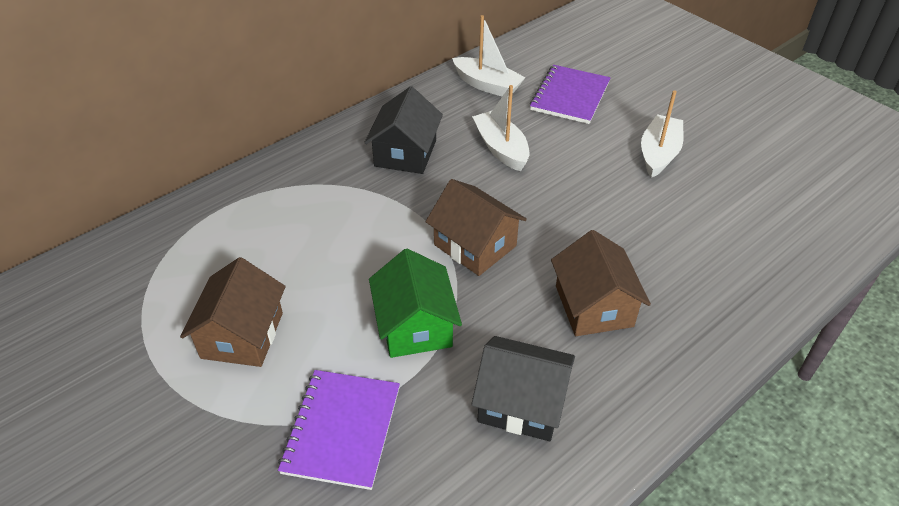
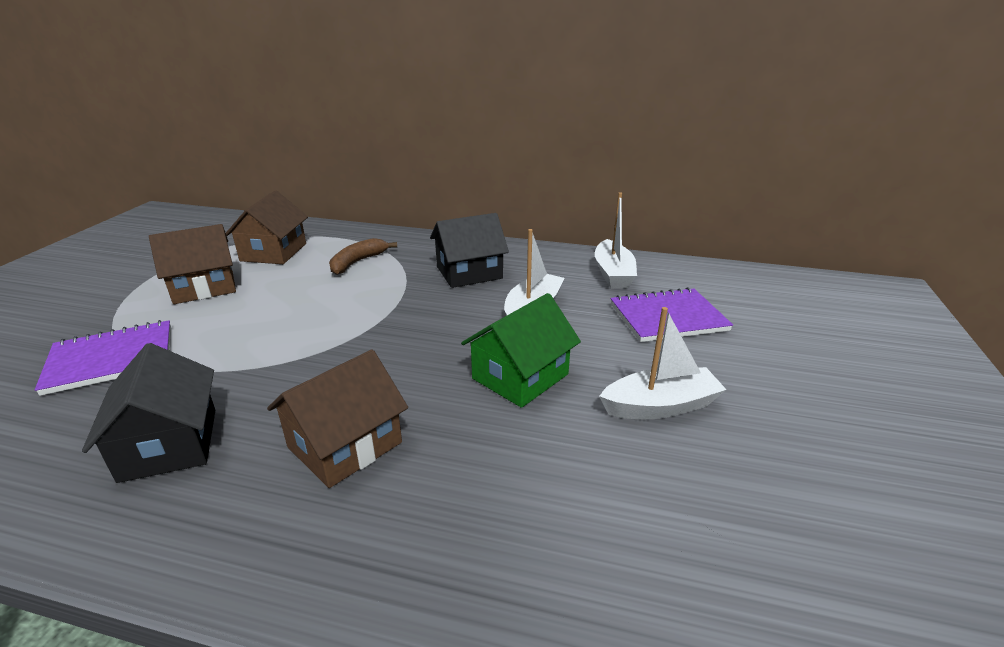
camera: 55 degrees right, 15 degrees down
(307, 210) = (357, 262): none -> brown banana
(415, 326) = (252, 349): green house -> green house (520, 376)
(475, 245) = (381, 342): brown house -> brown house (274, 252)

